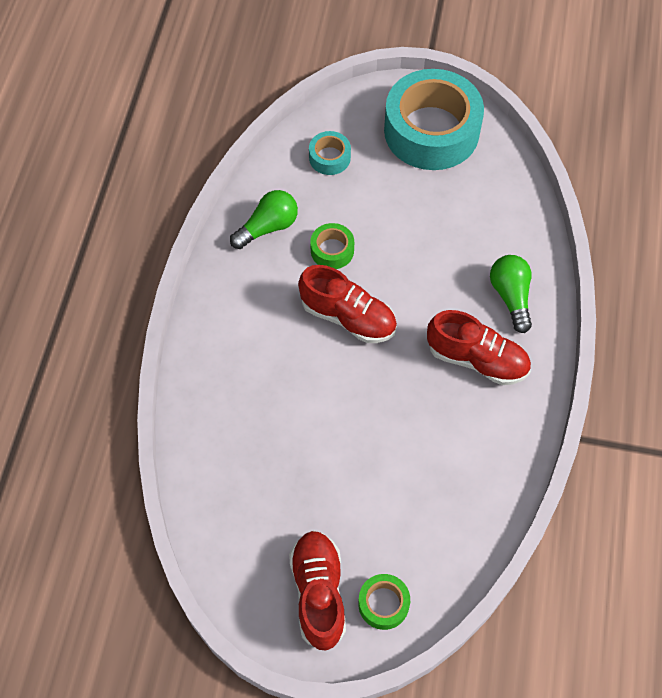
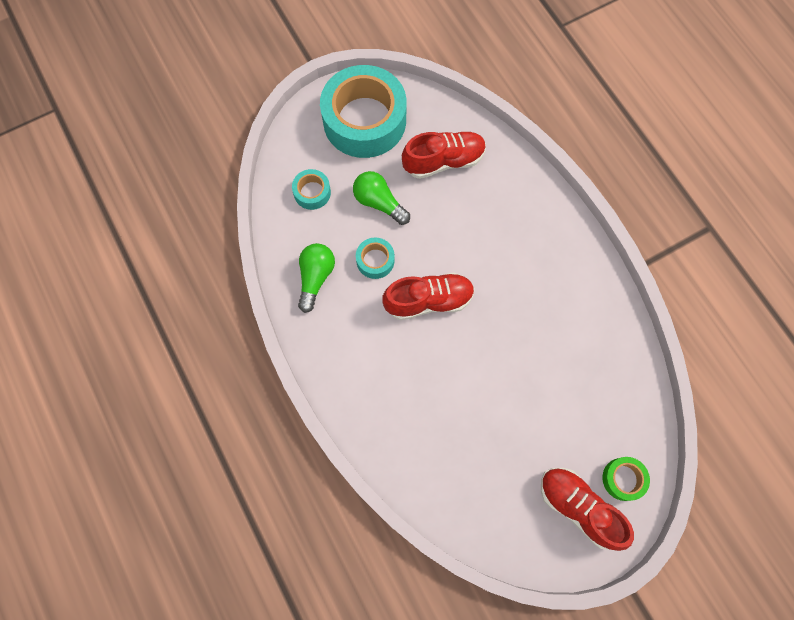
camera: 40 degrees left, 10 degrees up
(332, 250) = (375, 260): green tape -> turquoise tape
(477, 359) = (536, 264): red shoe -> red shoe (443, 161)
(511, 296) = (519, 203): green light bulb -> green light bulb (379, 202)

